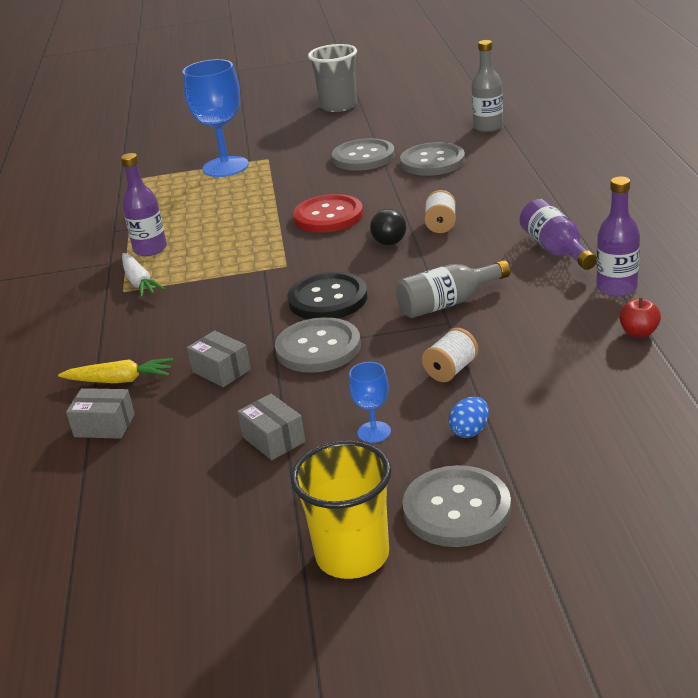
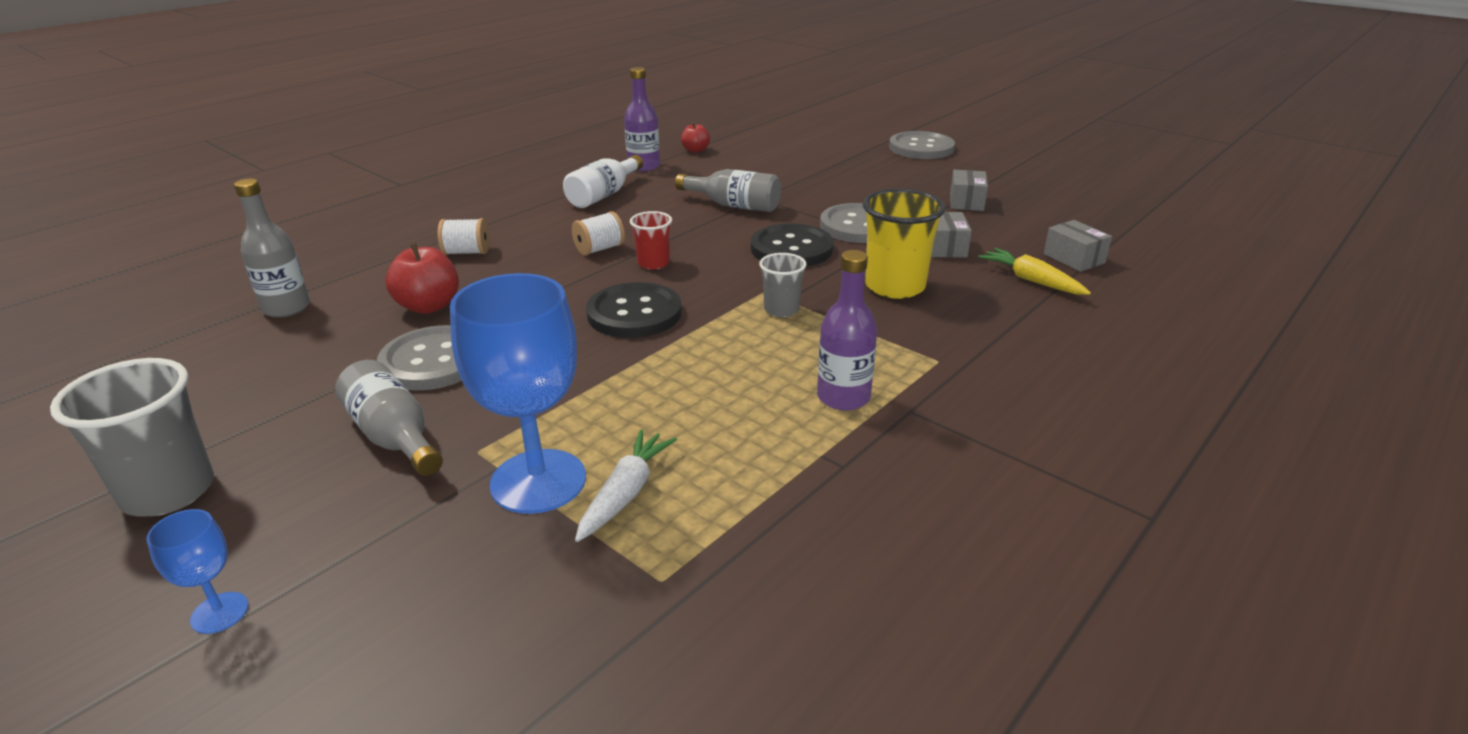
camera: 135 degrees left, 0 degrees up
(139, 282) = (910, 359): white carrot -> white carrot (626, 493)
(255, 263) = (781, 309): none -> grey cup
(308, 144) = (394, 437): none -> grey bottle
(328, 216) = (634, 313): red button -> black button
(352, 555) = (993, 156): yellow cup -> yellow cup (895, 286)
(374, 432) = (906, 180): blue goblet -> blue goblet (219, 613)
(387, 238) = (653, 263): black light bulb -> red cup
(432, 162) = (429, 306): grey button -> red apple
(451, 370) = (813, 181): white spool -> white spool (466, 252)
(470, 431) = (860, 161): blue egg -> none
(556, 250) = (604, 195): purple bottle -> white bottle

